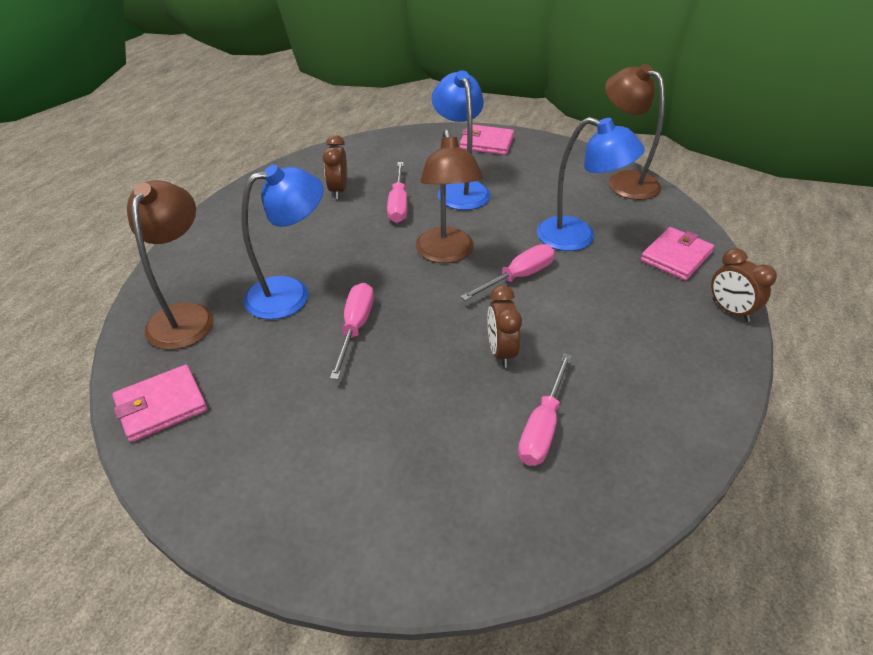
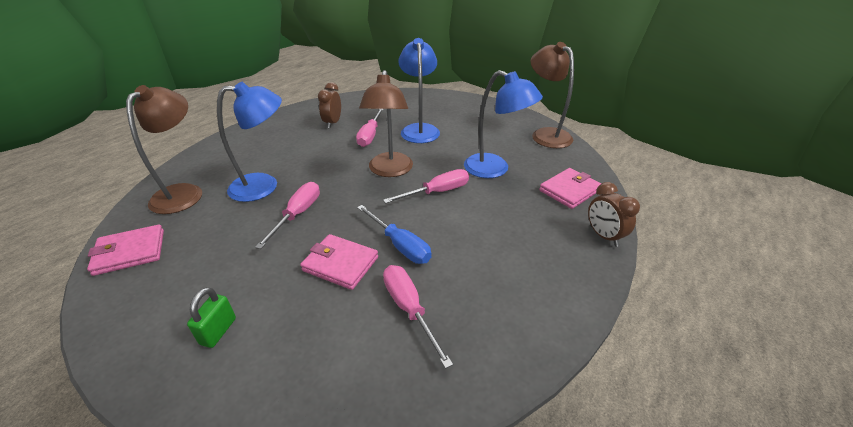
camera: 10 degrees right, 5 degrees down
(332, 485) = (218, 331): none -> green padlock
(486, 143) = (451, 102): pink wallet -> pink wallet (340, 264)
(500, 352) = (400, 245): brown clock -> blue screwdriver
(542, 427) = (409, 309): pink screwdriver -> pink screwdriver turned 120 degrees clockwise

